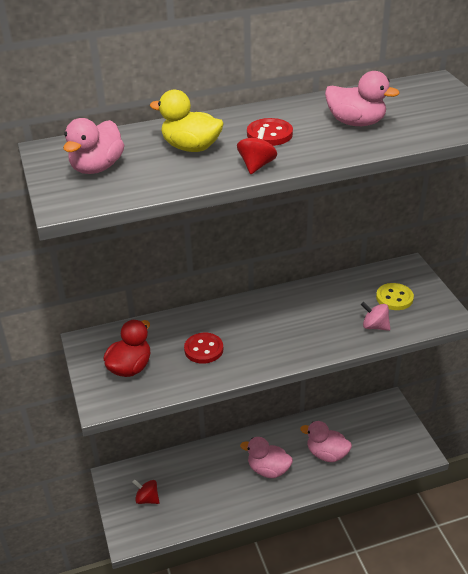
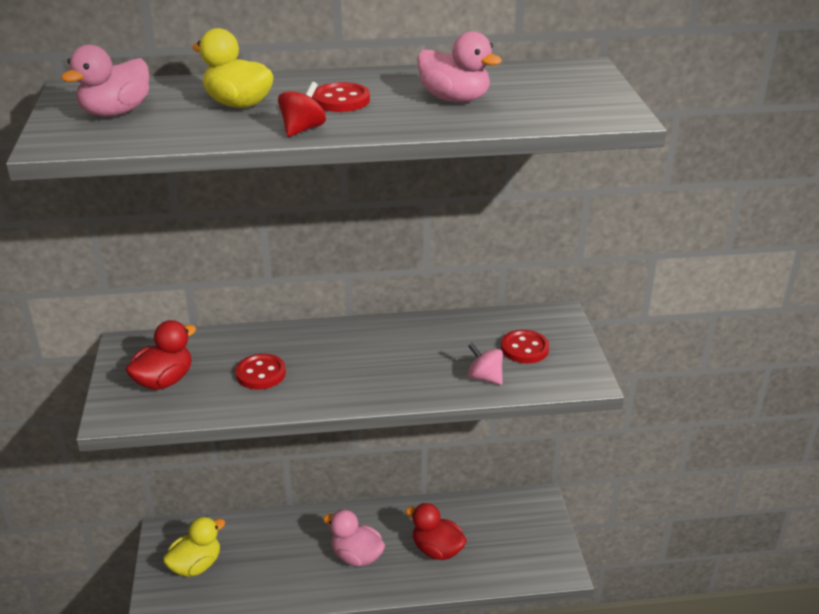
camera: 10 degrees right, 5 degrees down
(147, 499) = (196, 565): red spinning top -> yellow duck
(326, 454) = (437, 550): pink duck -> red duck
(394, 298) = (524, 348): yellow button -> red button

